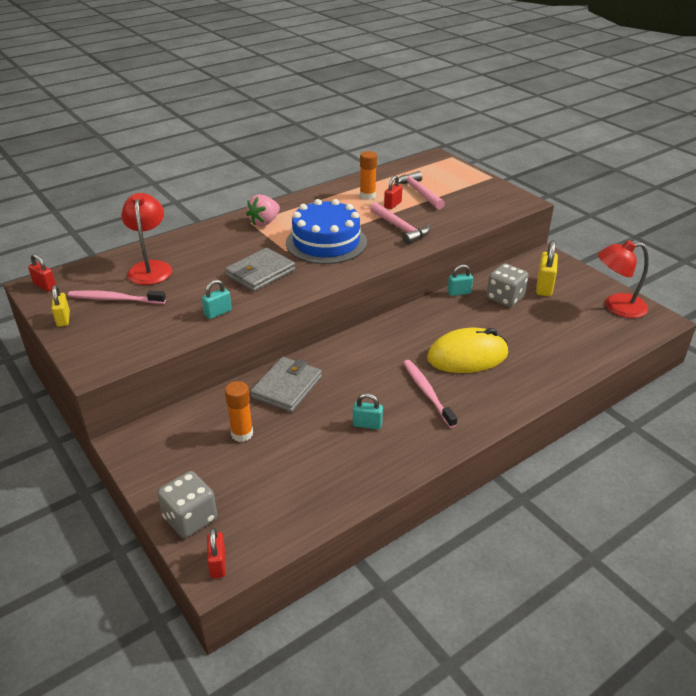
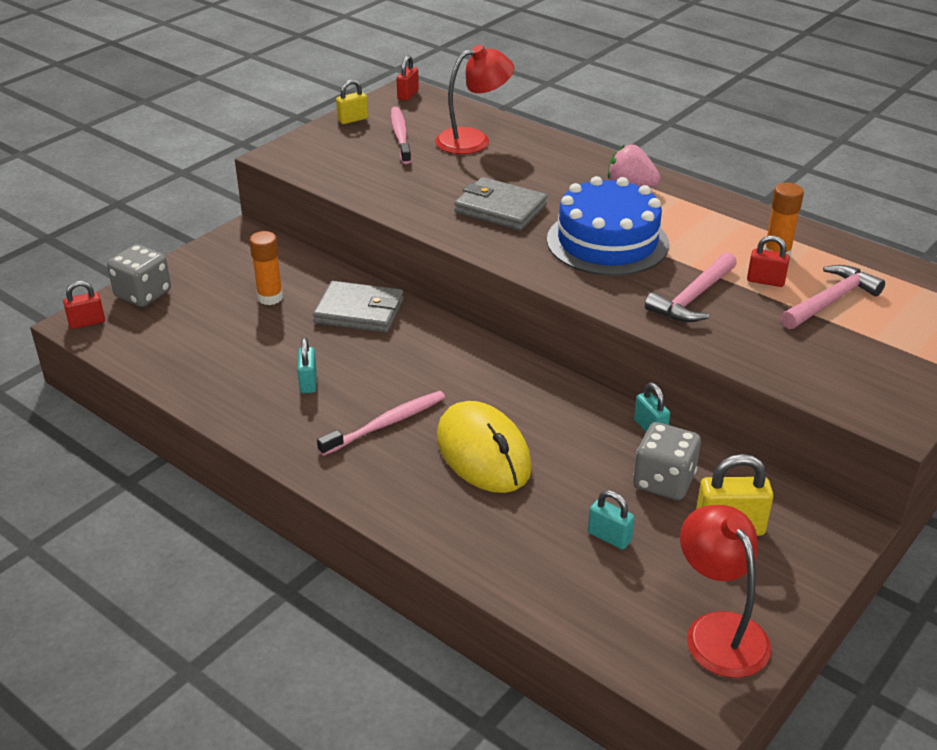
camera: 75 degrees right, 0 degrees up
(218, 313) = (400, 199): turquoise padlock -> turquoise padlock (609, 537)

